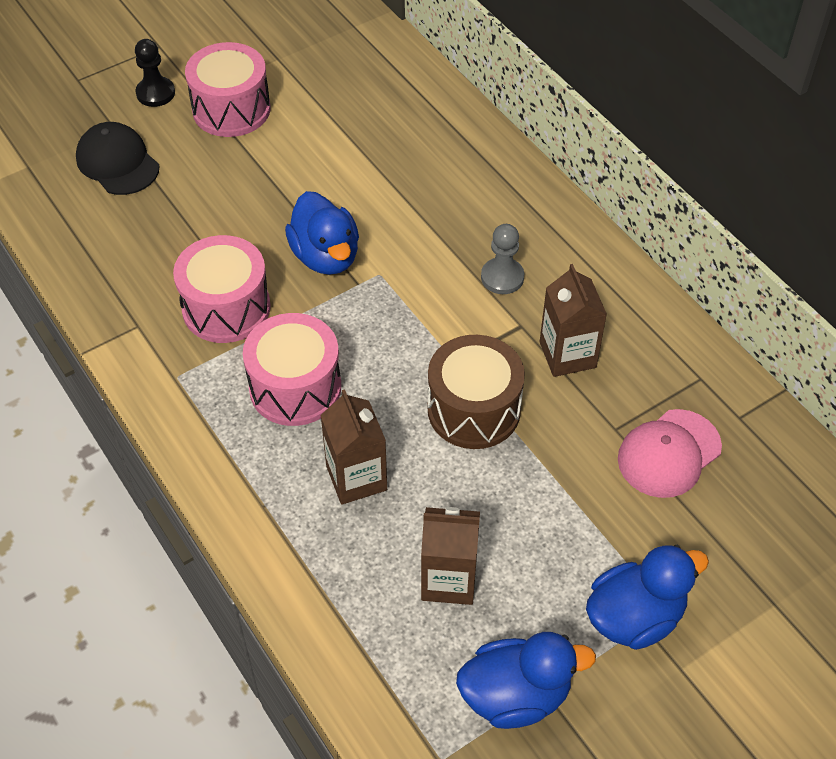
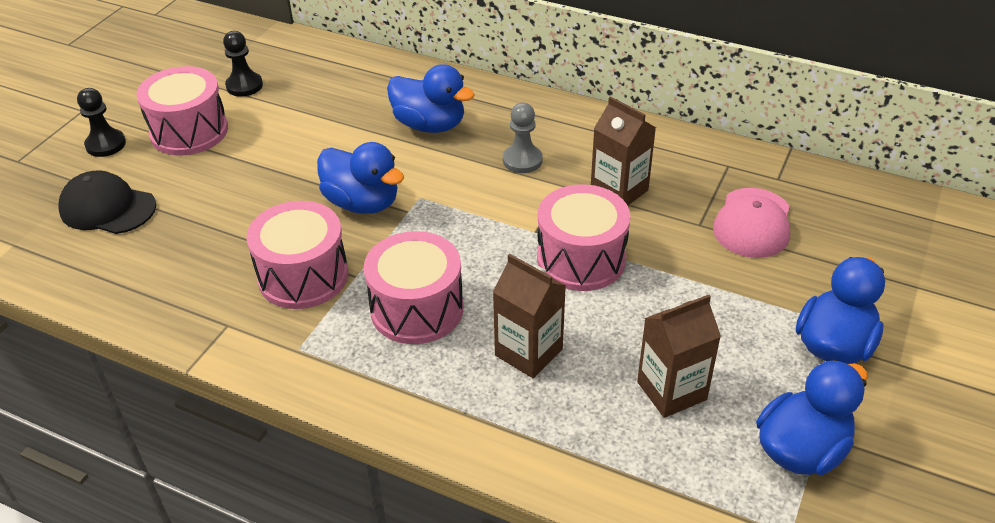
camera: 30 degrees left, 10 degrees down
(310, 77) = (244, 86): none -> black pawn
(446, 197) = (430, 125): none -> blue duck
(474, 410) = (581, 259): brown drum -> pink drum

